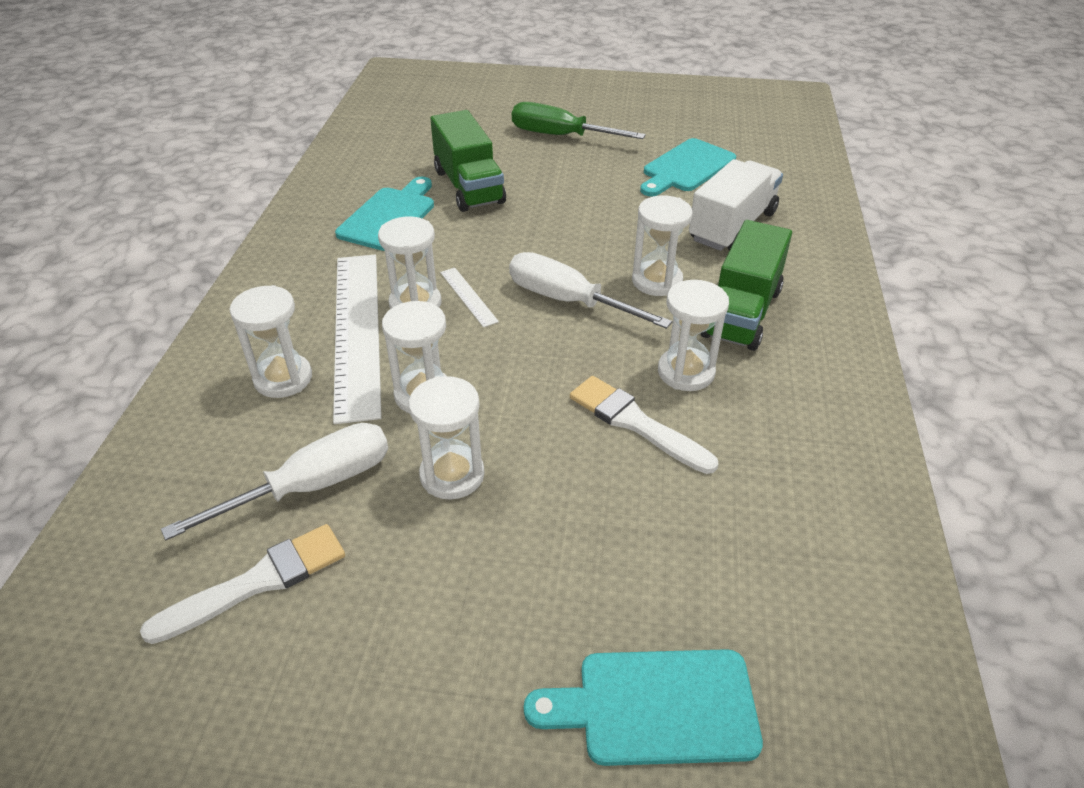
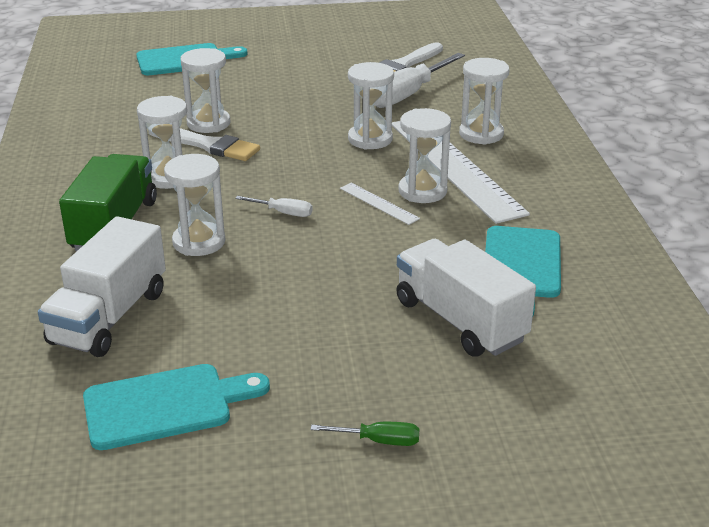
camera: 165 degrees right, 10 degrees down
(452, 475) = (324, 108): white hourglass -> white hourglass (208, 123)
(469, 186) = (460, 321): green truck -> white truck
(561, 136) = (378, 441): green screwdriver -> green screwdriver, size x0.47
(568, 301) = (283, 213): white screwdriver -> white screwdriver, size x0.47
(686, 168) = (165, 405): turquoise cutting board -> turquoise cutting board turned 45 degrees clockwise

